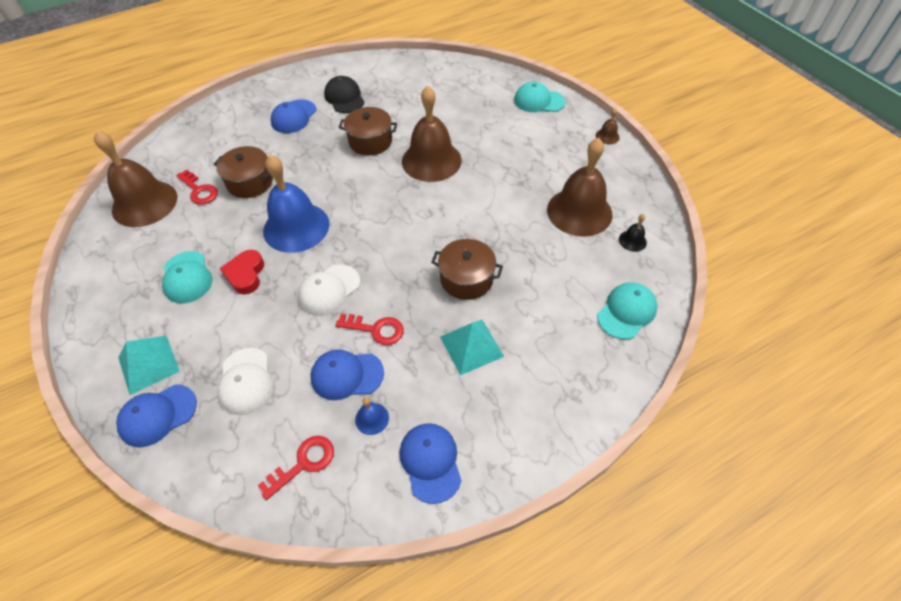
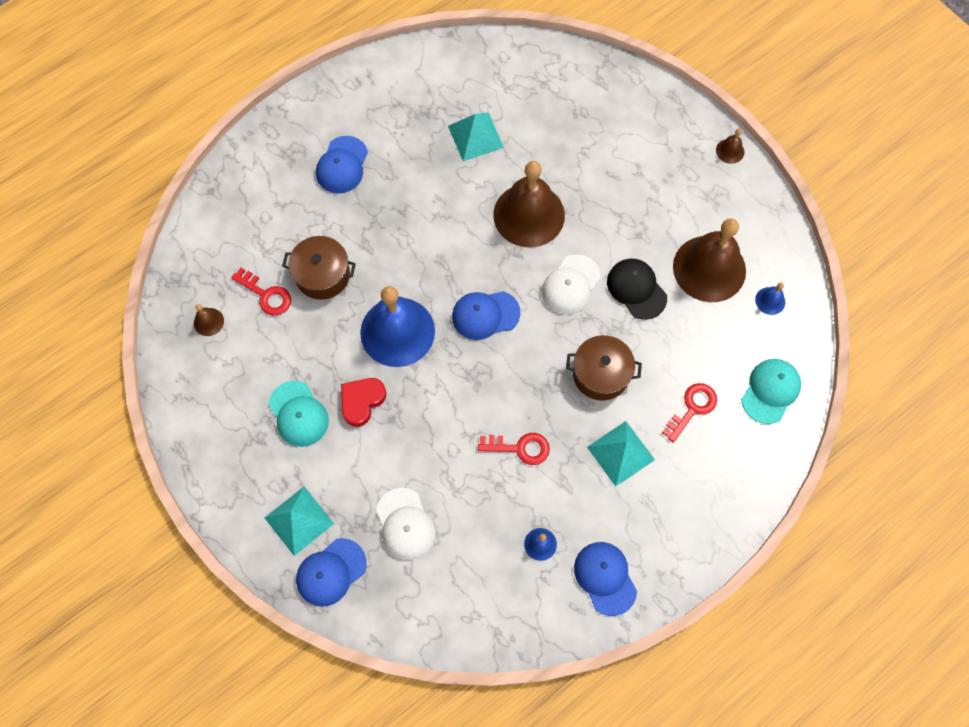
camera: 10 degrees left, 15 degrees up
(144, 203) = (208, 321): brown bell -> brown bell, size x0.41
(246, 274) = (362, 401): red heart -> red heart turned 45 degrees clockwise
(303, 463) = (488, 597): red key -> red key (692, 408)
(329, 290) = (458, 408): white cap -> white cap (571, 285)
(344, 97) = (397, 125): black cap -> black cap (636, 289)
(347, 375) = (504, 503): blue cap -> blue cap (485, 315)
(370, 141) = (448, 194): brown pot -> none
(402, 109) = (475, 136): none -> turquoise pyramid
(538, 101) = (641, 102): turquoise cap -> none
(632, 241) = (770, 301): black bell -> blue bell

